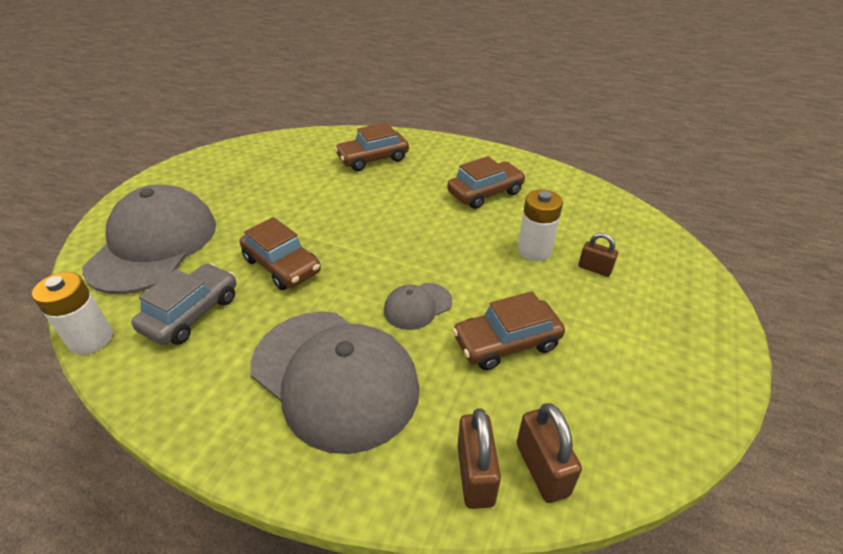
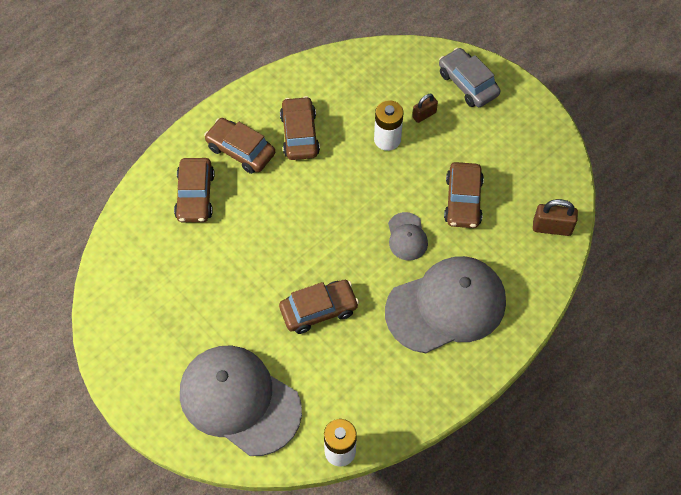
camera: 65 degrees left, 20 degrees up
(191, 313) = (343, 381): grey car -> grey car (468, 83)
(438, 167) = (240, 150): none -> brown car
(475, 475) = (542, 259): brown padlock -> none

